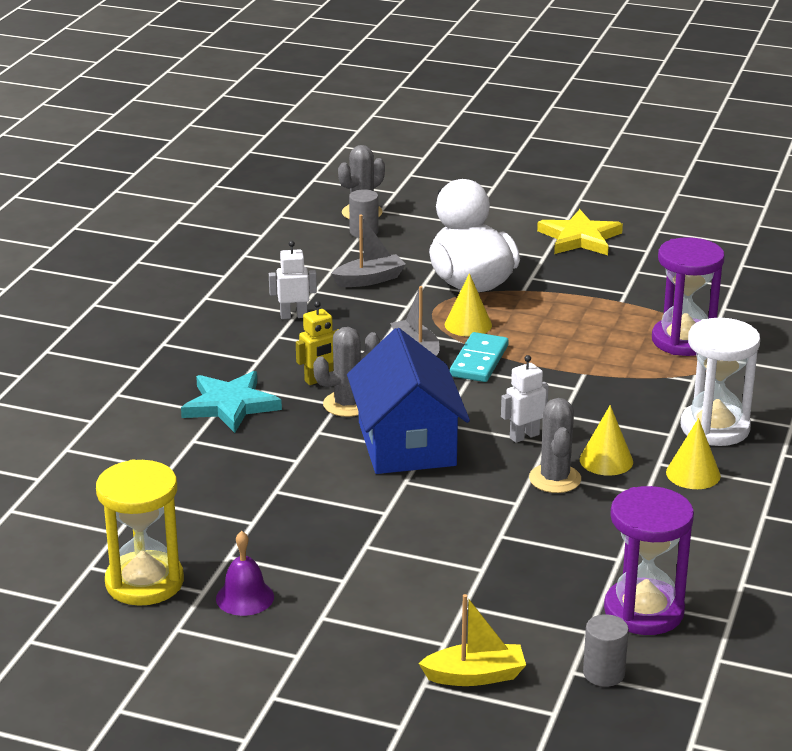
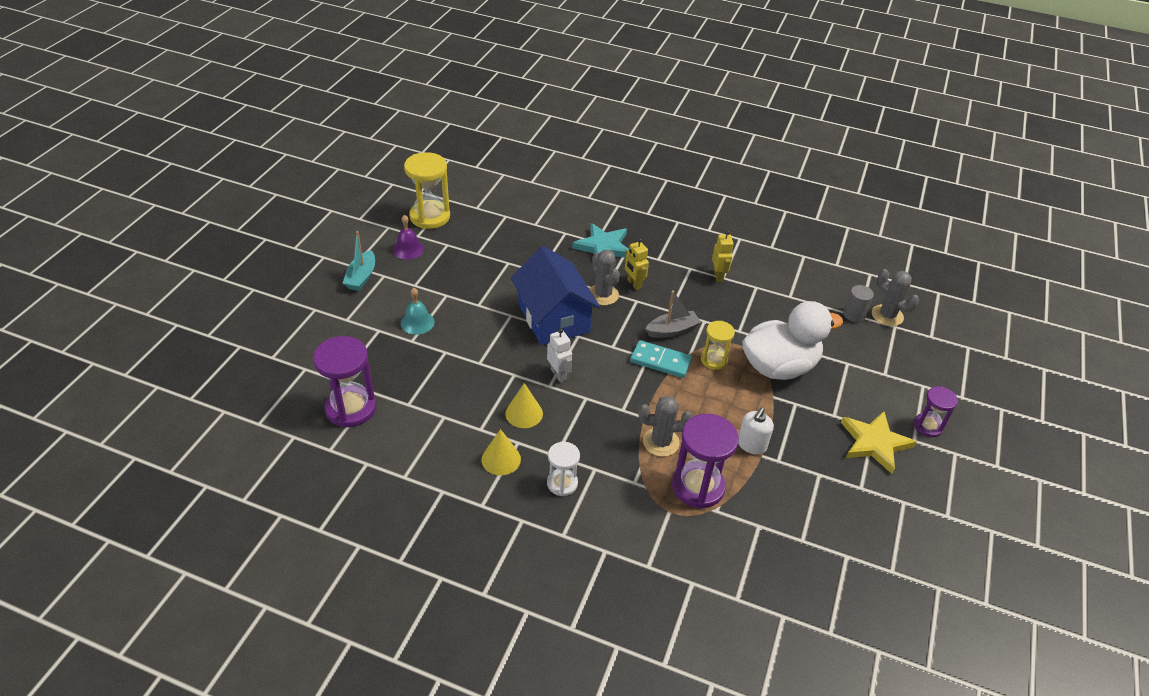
camera: 90 degrees right, 15 degrees up
(293, 316) = (718, 276): white robot -> yellow robot
(329, 642) = (361, 277): none -> turquoise boat
(369, 279) = (776, 314): grey boat -> none
(406, 444) = (553, 318): blue house -> blue house turned 75 degrees clockwise
(438, 568) = (417, 322): none -> turquoise bell
(468, 324) = (714, 360): yellow cone -> yellow hourglass
(475, 676) = (314, 329): yellow boat -> none
(545, 208) = (927, 426): none -> purple hourglass
(555, 479) = (504, 384): grey cactus -> grey cactus (661, 442)
(604, 673) = (298, 382): grey cylinder -> none
(607, 306) = (751, 445): none -> white soap dispenser
(715, 428) = (562, 483): white hourglass -> white hourglass, size x0.58

